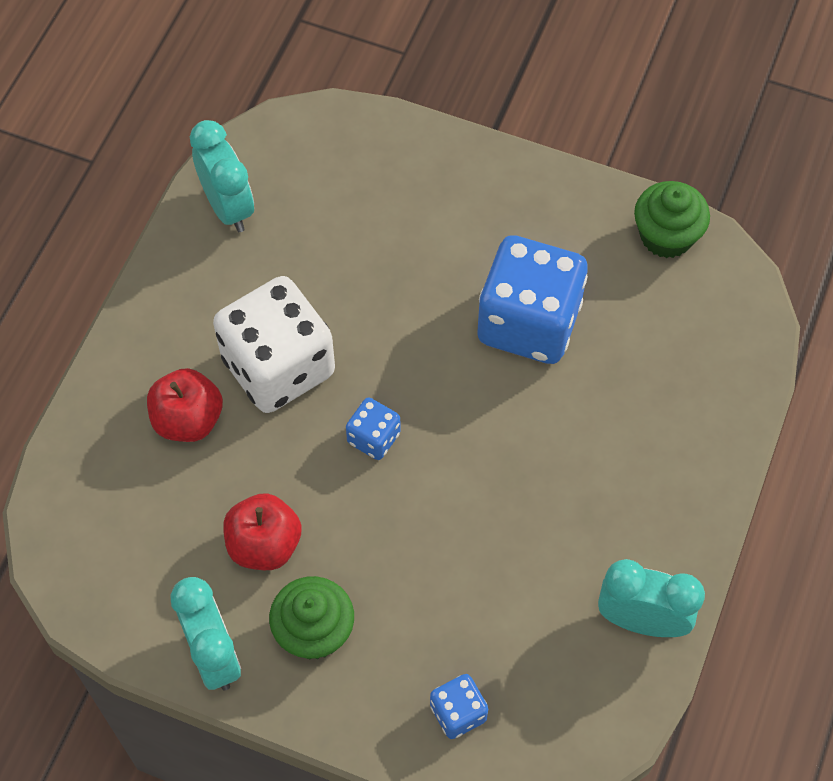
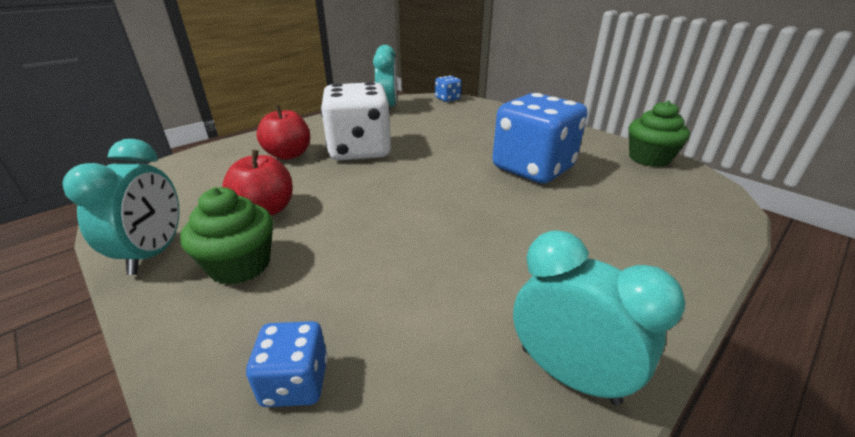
camera: 25 degrees right, 30 degrees down
(373, 438) = (389, 186): blue dice -> blue dice (447, 99)

